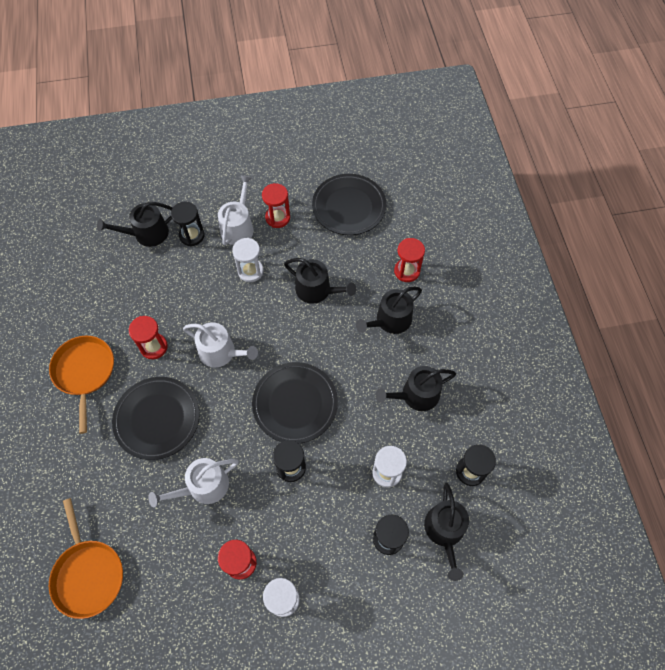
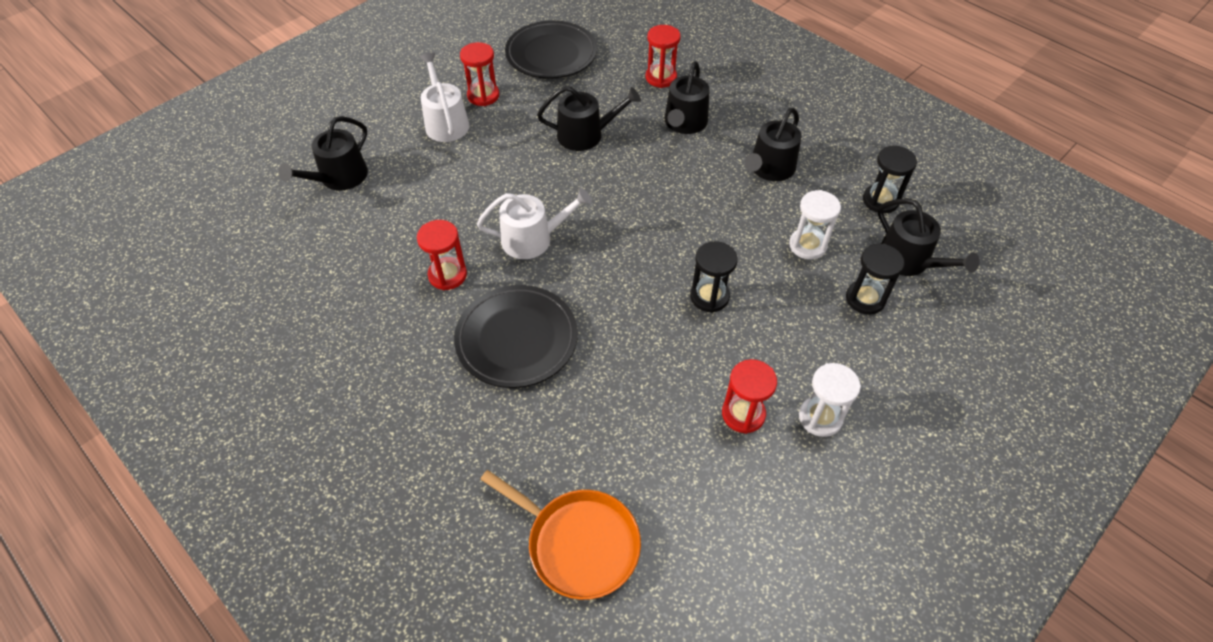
camera: 35 degrees left, 10 degrees down
(85, 372) = (381, 345): orange pan -> none
(192, 235) = (397, 154): black hourglass -> none
(203, 487) = (632, 370): white watering can -> none
(250, 271) = (497, 153): white hourglass -> none
(295, 404) = (658, 240): black plate -> none

